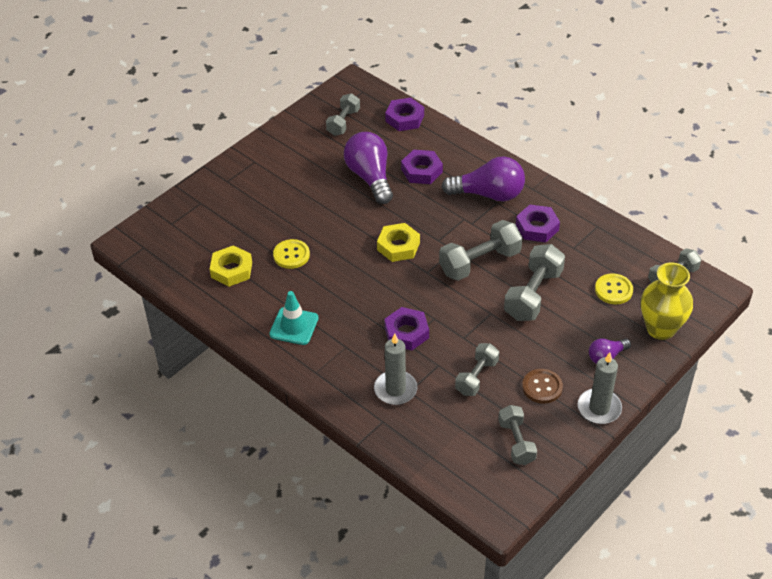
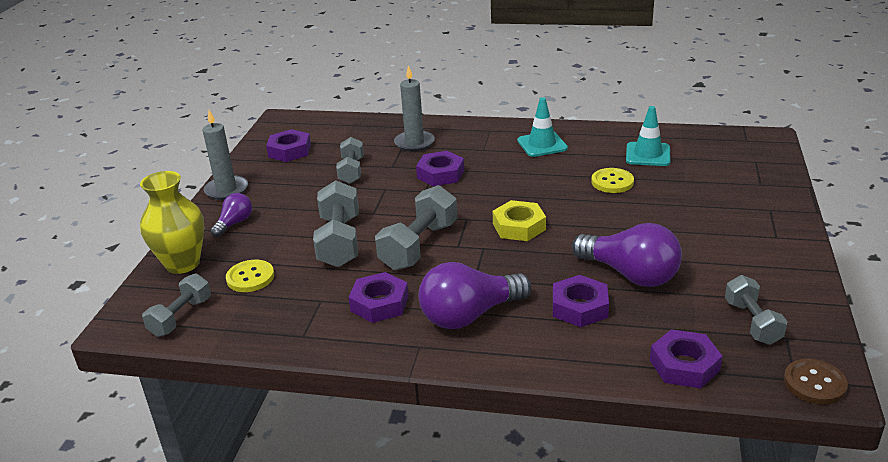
camera: 150 degrees right, 15 degrees down
(231, 270) = (648, 154): yellow nut -> turquoise traffic cone
(516, 442) = (289, 151): grey dumbbell -> purple nut
(542, 387) = (287, 185): brown button -> brown button (814, 383)

